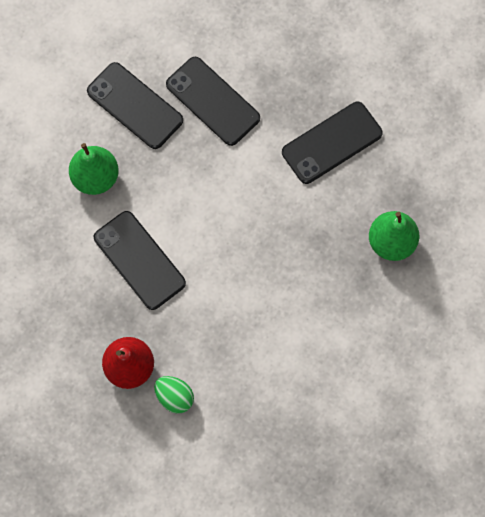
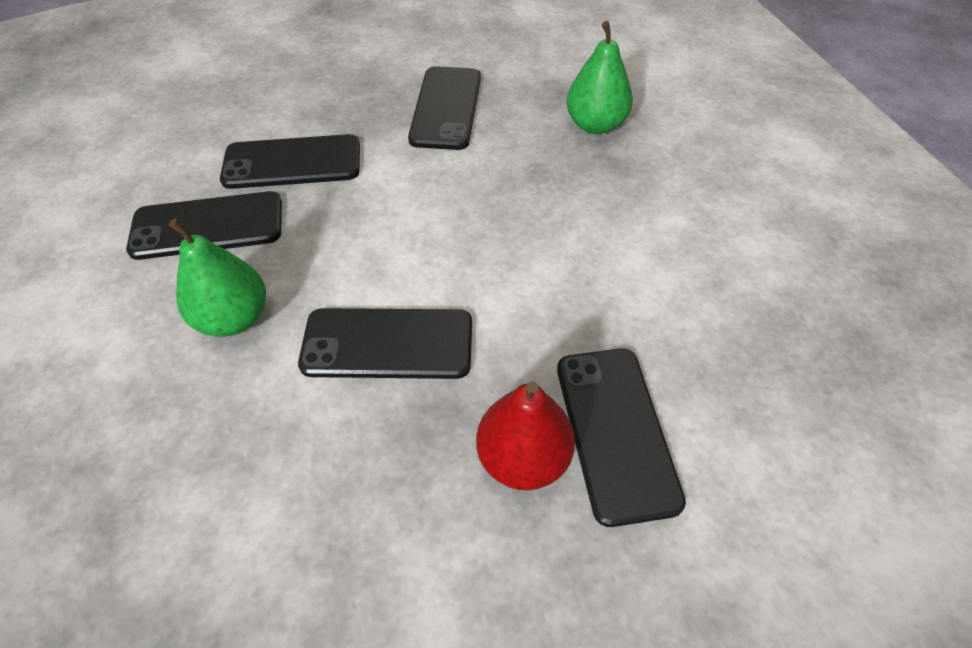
camera: 50 degrees left, 20 degrees down
(174, 397) = (615, 432): green egg -> black phone

